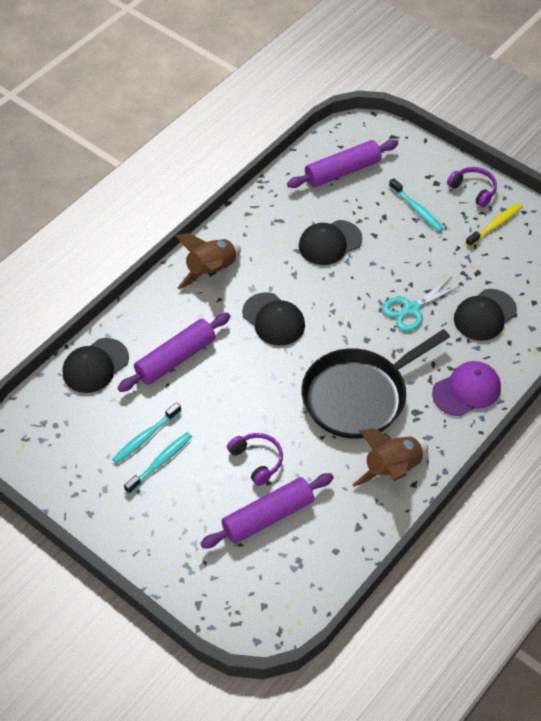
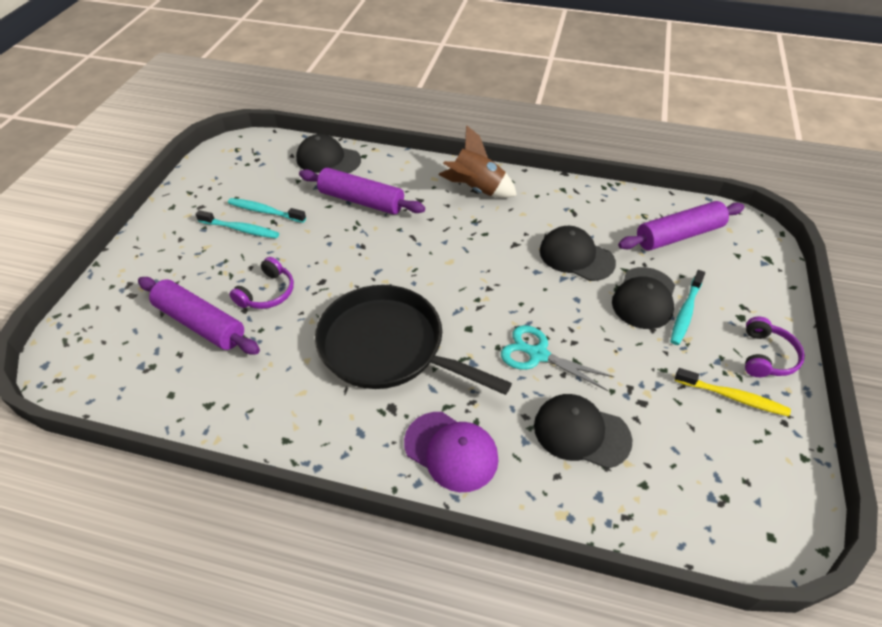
camera: 65 degrees right, 5 degrees down
(273, 319) = (447, 248): black cap -> black cap (644, 298)
(342, 171) = (679, 235): purple rolling pin -> purple rolling pin turned 60 degrees counterclockwise
(392, 469) = (299, 411): brown rocket -> none

